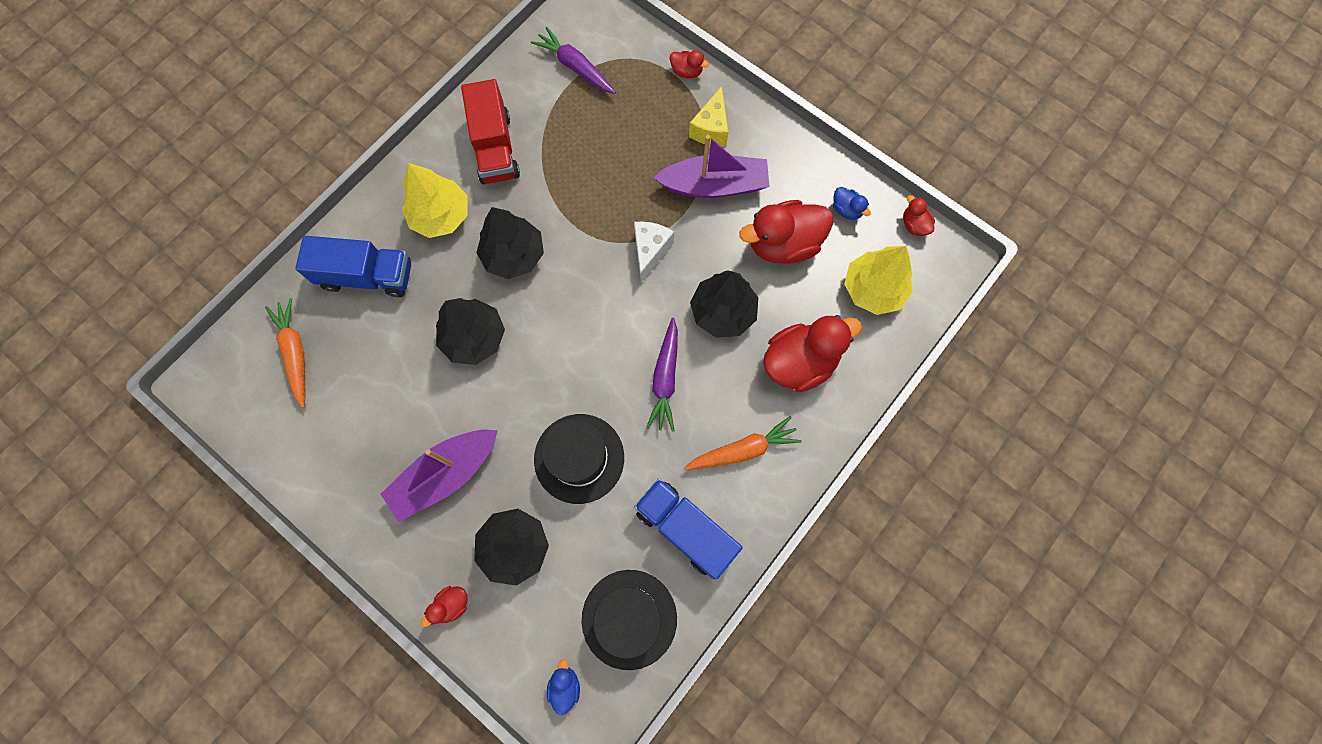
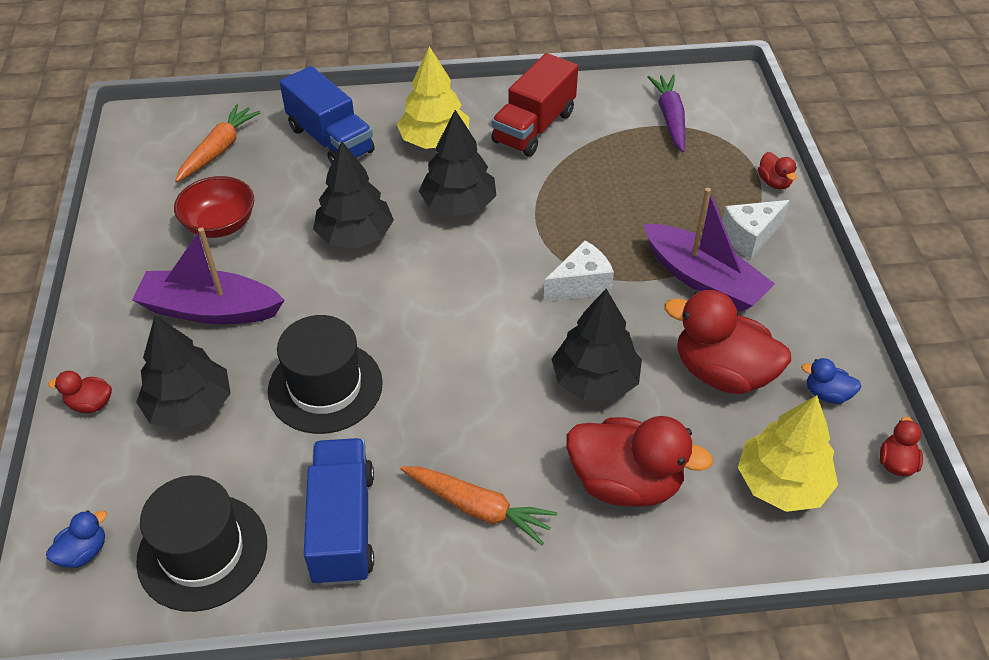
camera: 45 degrees right, 25 degrees down
(373, 410) = (220, 224): none -> red bowl
(665, 379) = (476, 389): purple carrot -> none
(711, 129) = (750, 237): yellow cheese -> white cheese
(846, 210) = (827, 394): blue duck -> blue duck turned 105 degrees clockwise

